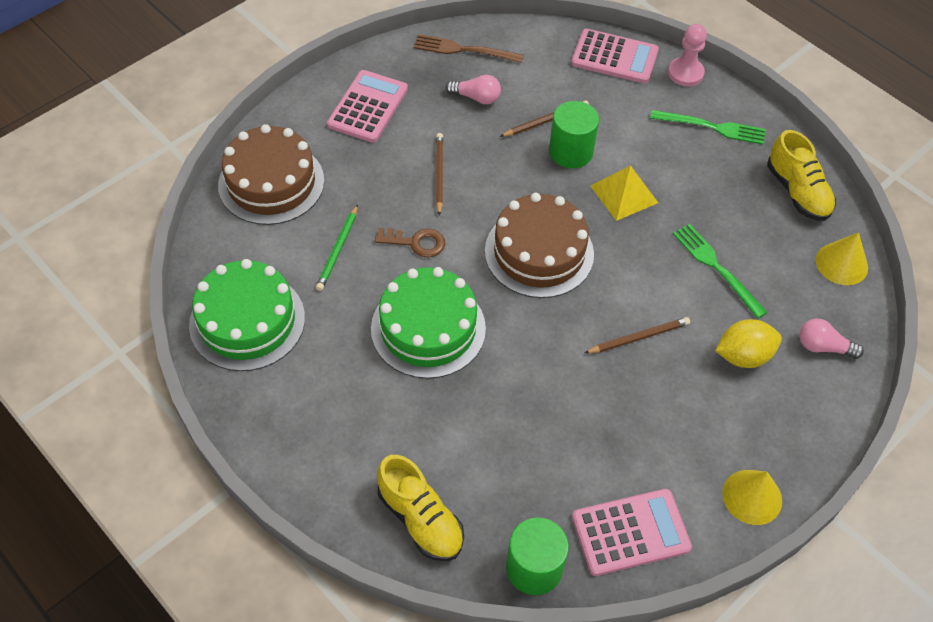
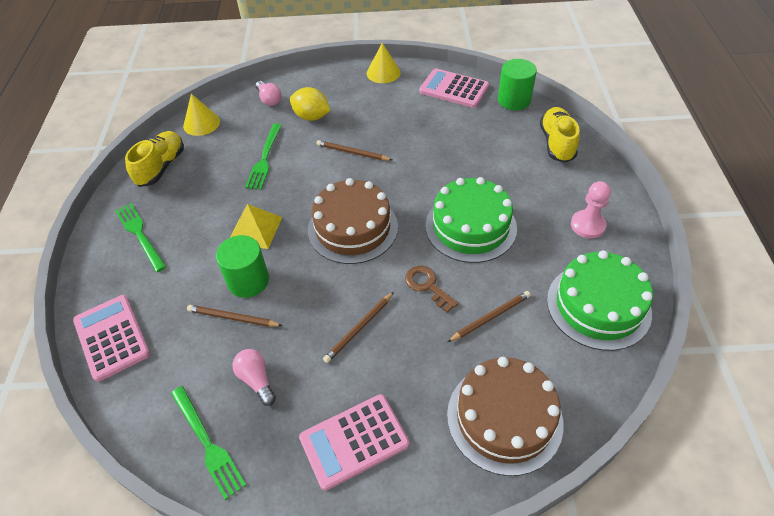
camera: 135 degrees left, 5 degrees down
(338, 250) = (490, 317): green pencil -> brown pencil
(463, 50) = (207, 443): brown fork -> green fork
(685, 73) = (90, 285): pink pawn -> pink pawn (587, 225)

